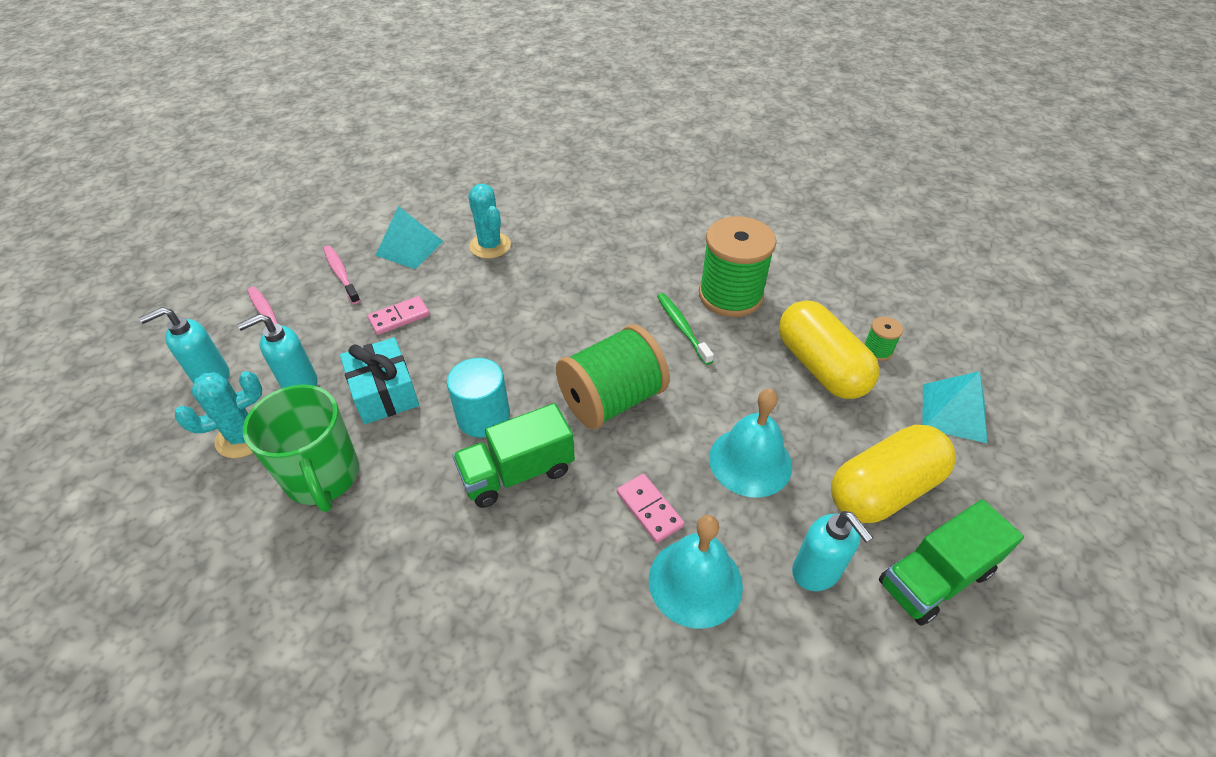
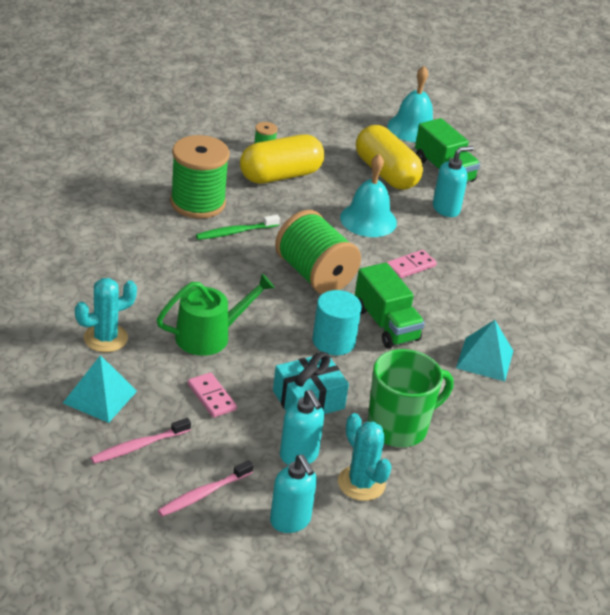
camera: 95 degrees left, 10 degrees down
(493, 312) = (209, 336): none -> green watering can
(695, 582) = (459, 254): turquoise bell -> turquoise bell (413, 128)
(954, 412) = (323, 133): turquoise pyramid -> turquoise pyramid (485, 359)

